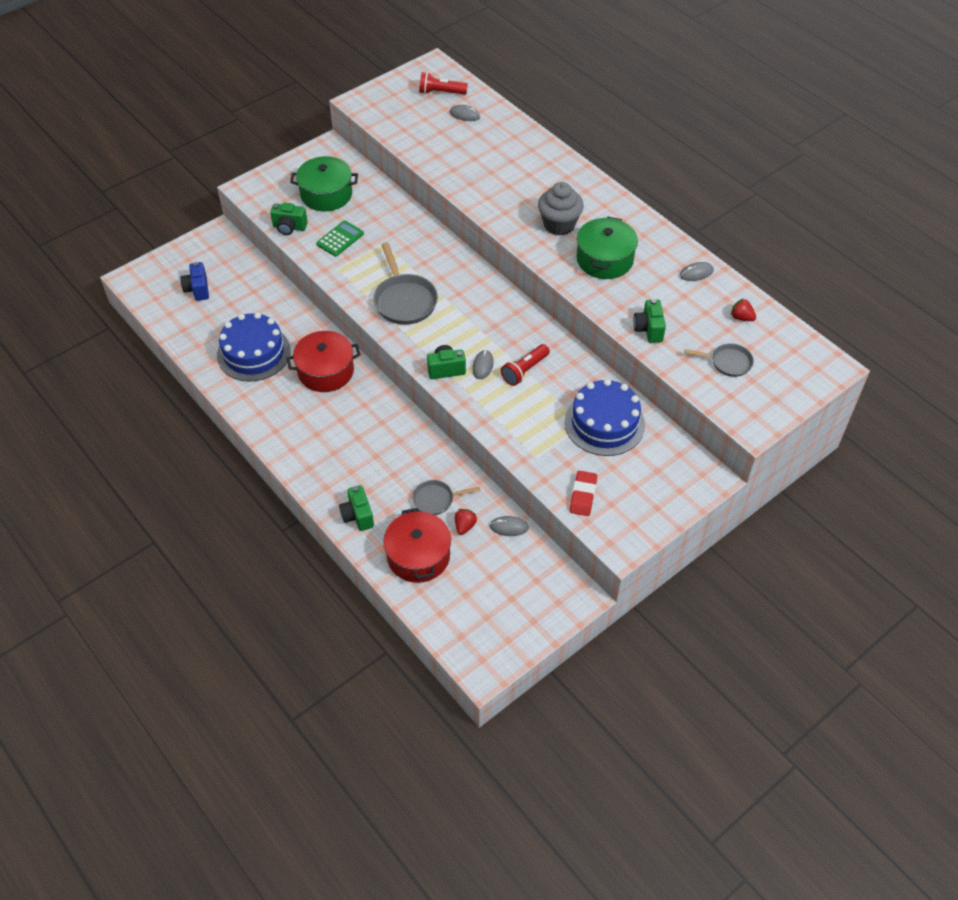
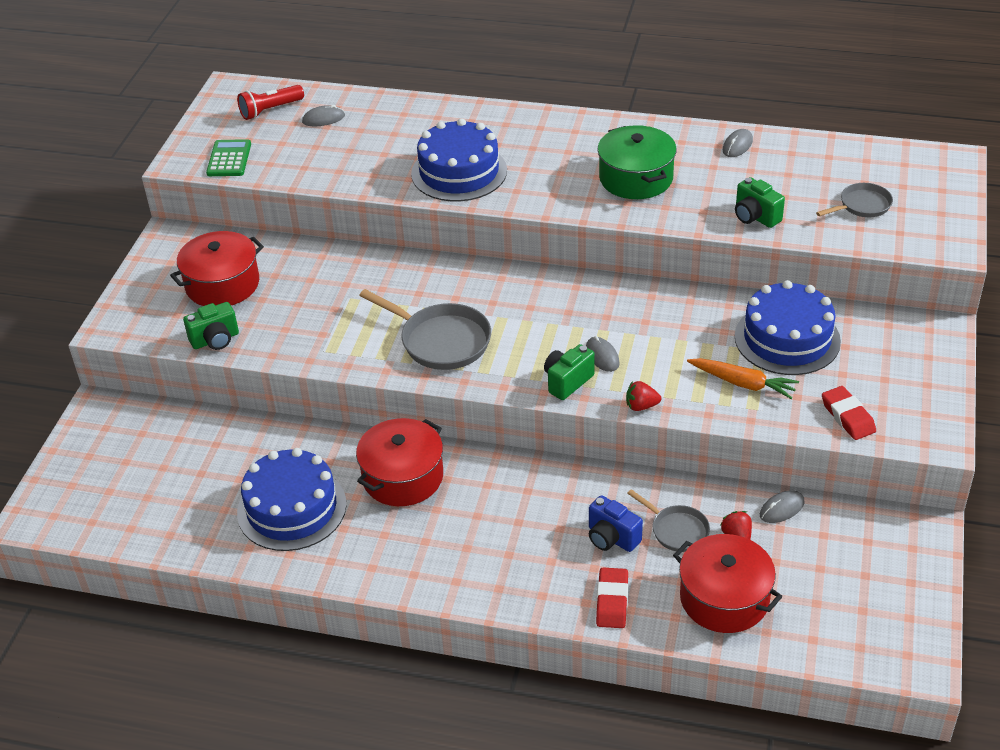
camera: 35 degrees left, 10 degrees down
(197, 289) = (139, 481): blue camera -> blue camera (611, 538)
(326, 194) = (222, 284): green pot -> red pot
(340, 239) = (292, 320): green calculator -> green calculator (229, 159)
(358, 516) = (612, 601): green camera -> red eraser
(436, 499) = (677, 530): grey pan -> grey pan turned 90 degrees counterclockwise
(503, 195) = (459, 172): none -> blue cake
(524, 370) = (650, 336): red flashlight -> none
(545, 434) = (743, 383): none -> orange carrot
(559, 225) = (551, 170): grey cupcake -> none
(741, 317) = (825, 161): red strawberry -> red strawberry (641, 406)

